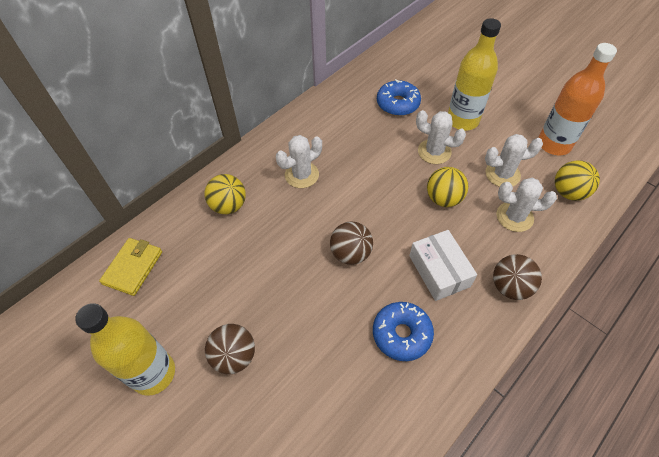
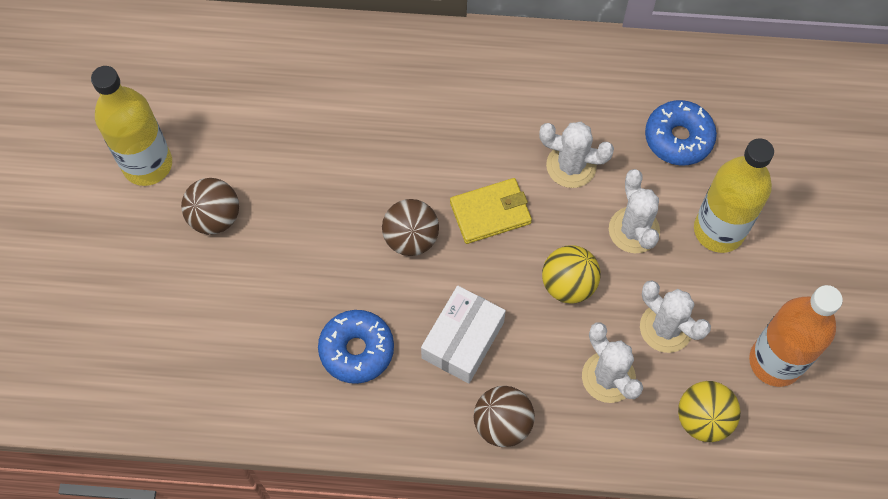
camera: 50 degrees right, 10 degrees up
(133, 267) = (229, 55): yellow wallet -> yellow wallet (490, 213)
(229, 205) = (369, 77): yellow ball -> none
(301, 175) = (471, 115): white cactus -> white cactus (571, 166)

